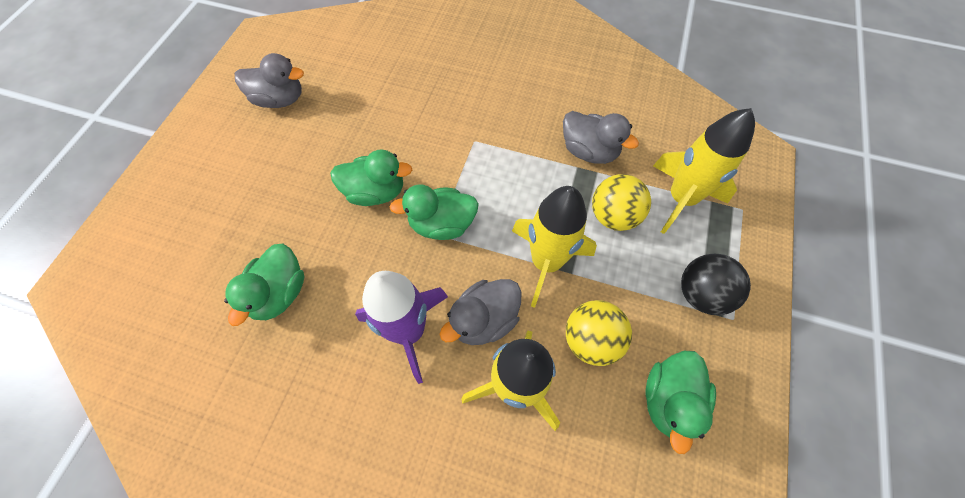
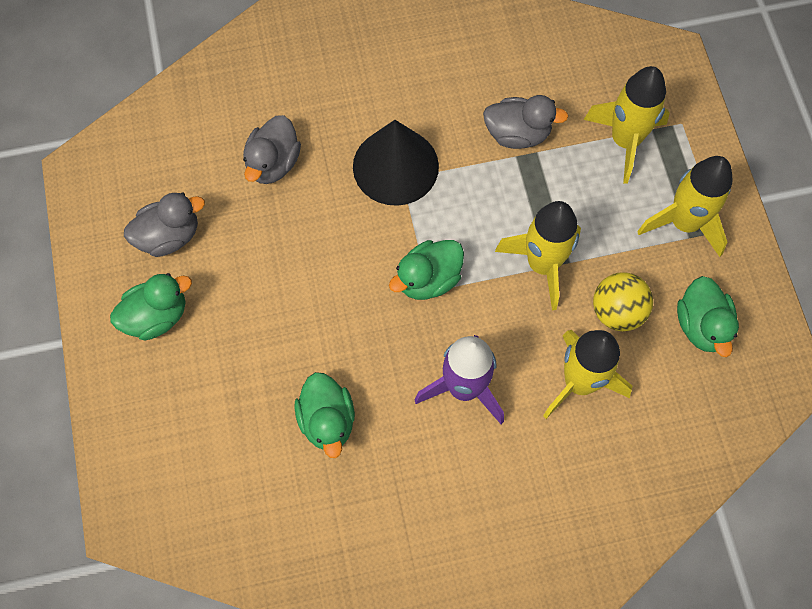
camera: 30 degrees left, 5 degrees up
(375, 192) = (344, 281): green duck -> green duck (156, 316)
(475, 130) = (395, 166): none -> black cone
(484, 320) = (521, 343): grey duck -> grey duck (273, 163)
(613, 216) = (575, 189): yellow ball -> none
(701, 294) = (684, 223): black ball -> yellow rocket

